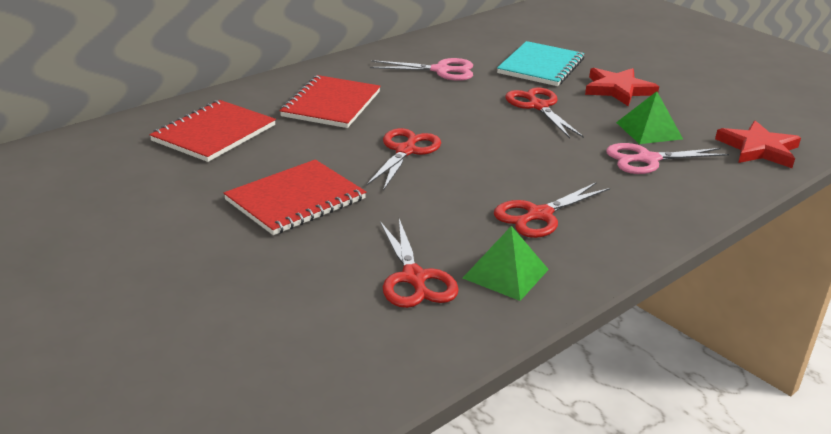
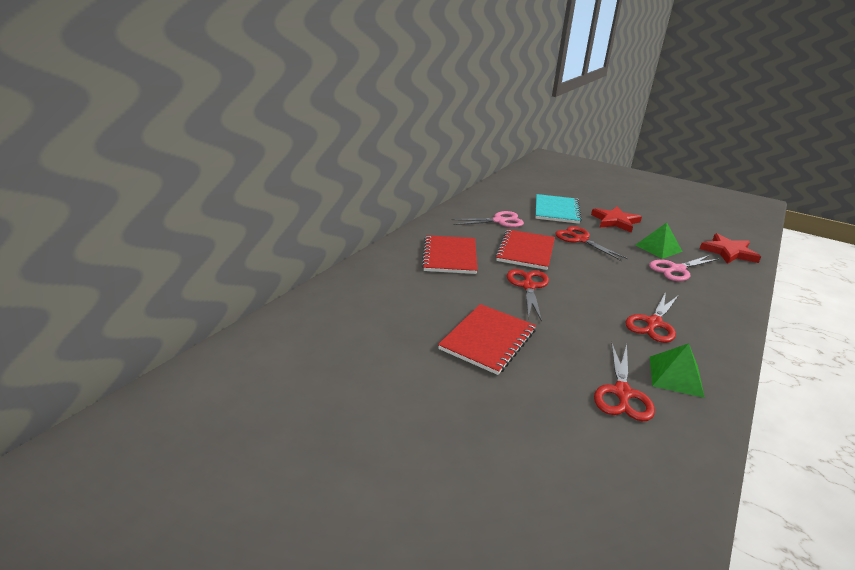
camera: 15 degrees left, 0 degrees up
(214, 133) = (387, 292): red notebook -> red notebook (526, 251)
(414, 278) = (622, 393): red scissors -> red scissors turned 45 degrees clockwise

